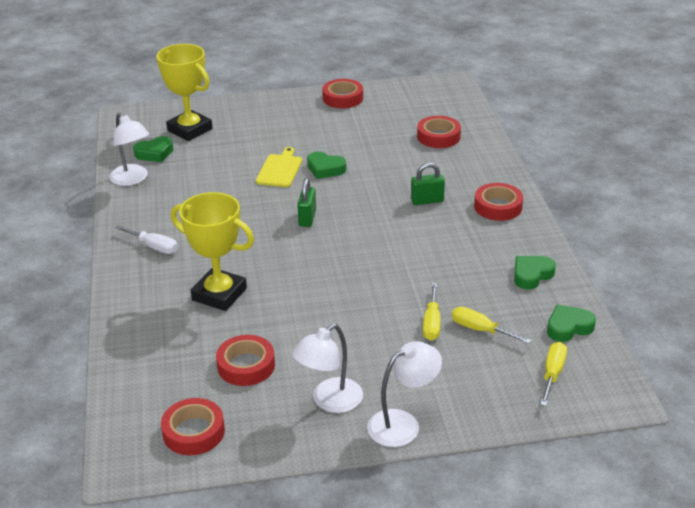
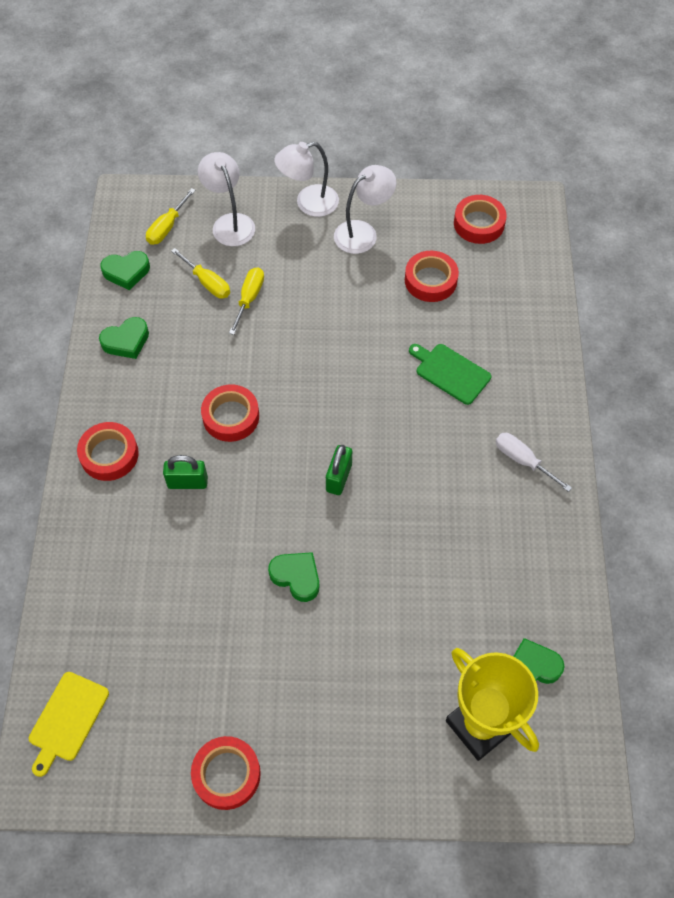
camera: 170 degrees left, 25 degrees up
(132, 179) = (558, 606): white lamp -> white lamp (230, 223)
(219, 294) = (450, 372): yellow trophy -> green cutting board
(280, 169) = (357, 588): yellow cutting board -> yellow cutting board (67, 719)
(438, 137) = (119, 624): red tape -> red tape (231, 416)

